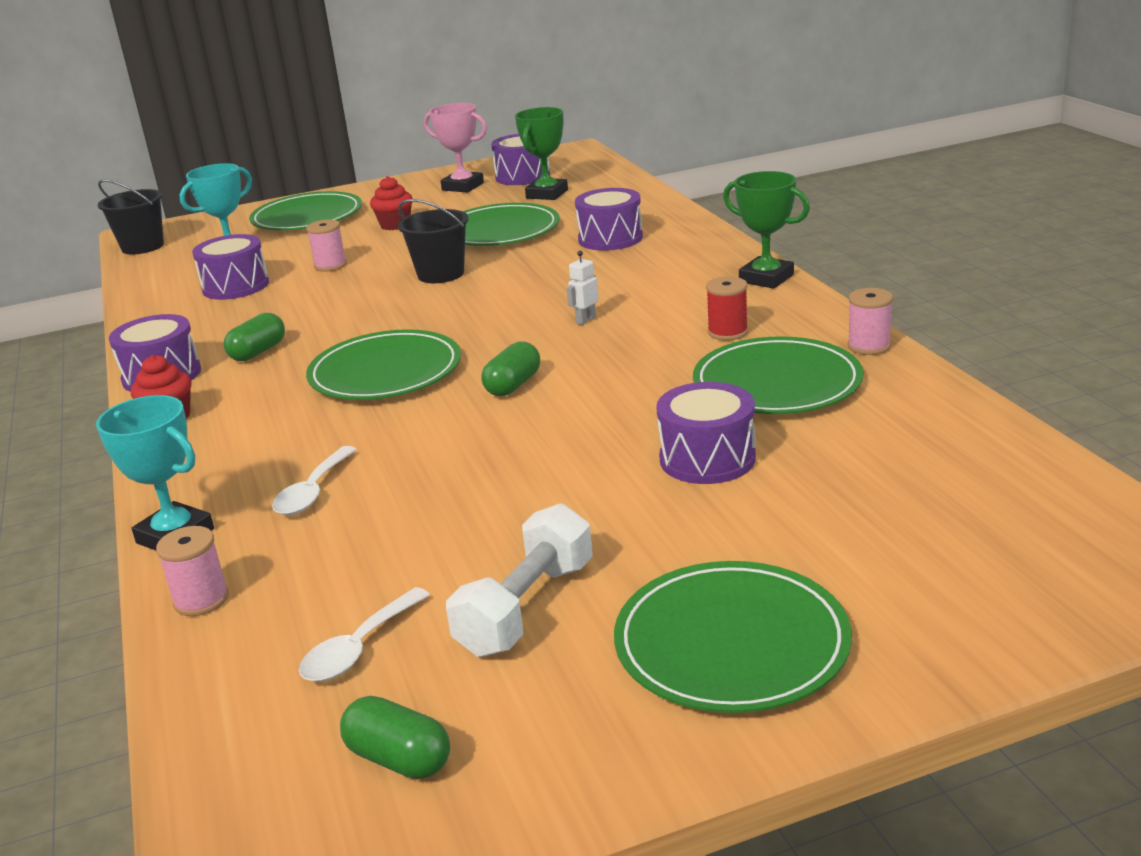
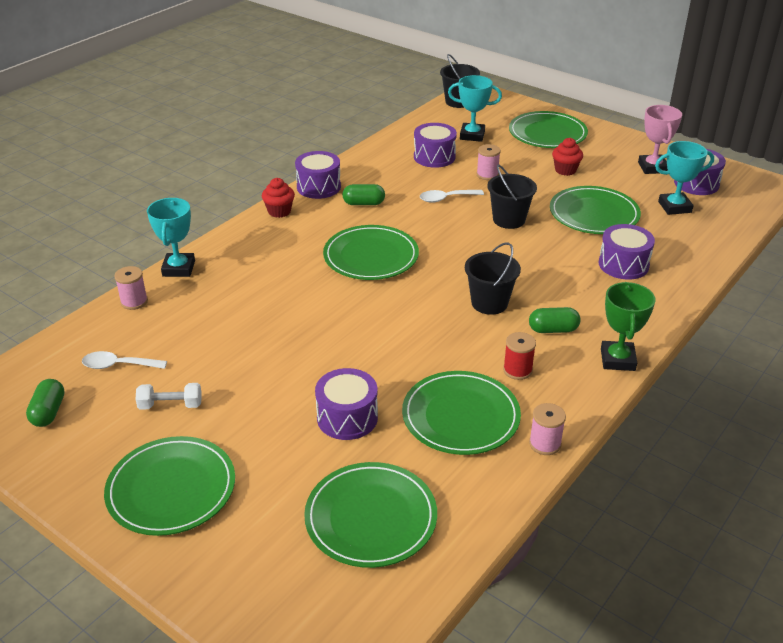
camera: 55 degrees right, 10 degrees up
(313, 491) = (237, 290): white spoon -> white spoon (446, 198)
(513, 385) = (386, 309): green capsule -> green capsule (553, 329)
(526, 608) = (170, 405): white dumbbell -> white dumbbell, size x0.64
(547, 194) = (674, 207): green trophy -> turquoise trophy
(585, 320) = (489, 303): white robot -> black bucket
(916, 481) = (371, 517): none -> green plate

